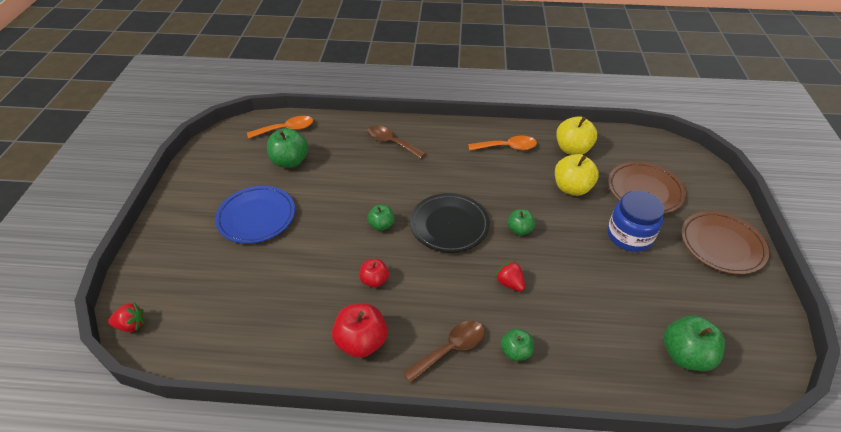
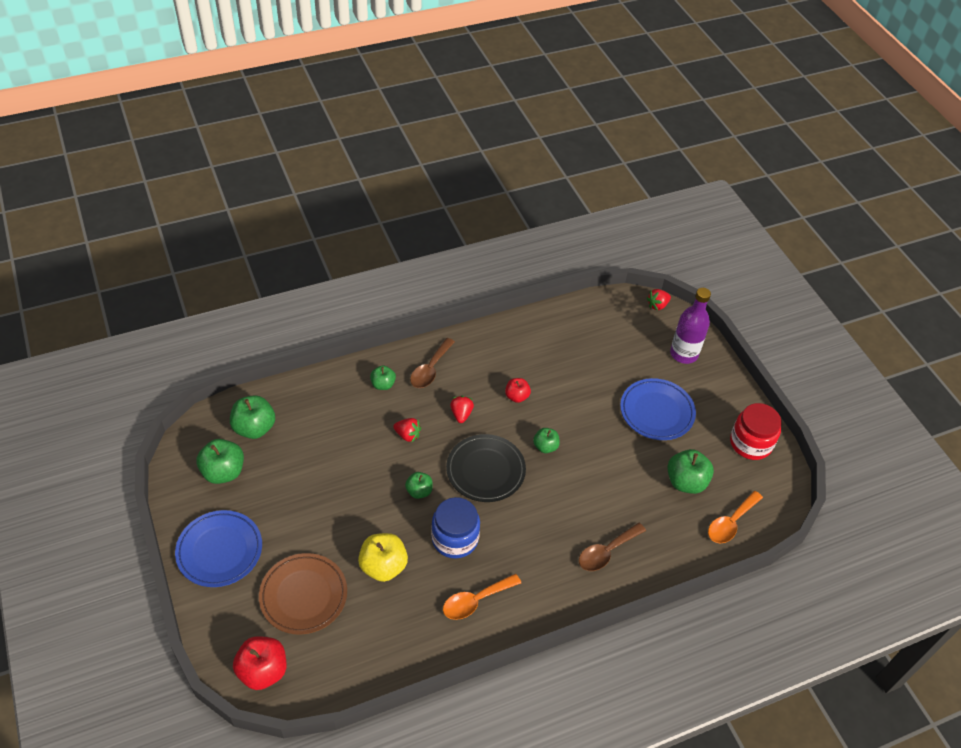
camera: 150 degrees right, 5 degrees up
(171, 259) = (684, 354): none -> purple bottle
(210, 168) = (750, 443): none -> red jar
(361, 342) = (495, 351): red apple -> red apple (263, 671)
(391, 142) = (606, 552): brown spoon -> brown spoon turned 135 degrees clockwise
(443, 284) = (461, 414): none -> red strawberry
(572, 149) = (399, 631): yellow apple -> none
(629, 236) = (312, 526): blue jar -> blue jar (455, 538)
(721, 245) = (219, 551): brown plate -> blue plate
(722, 316) = (223, 472): none -> green apple

